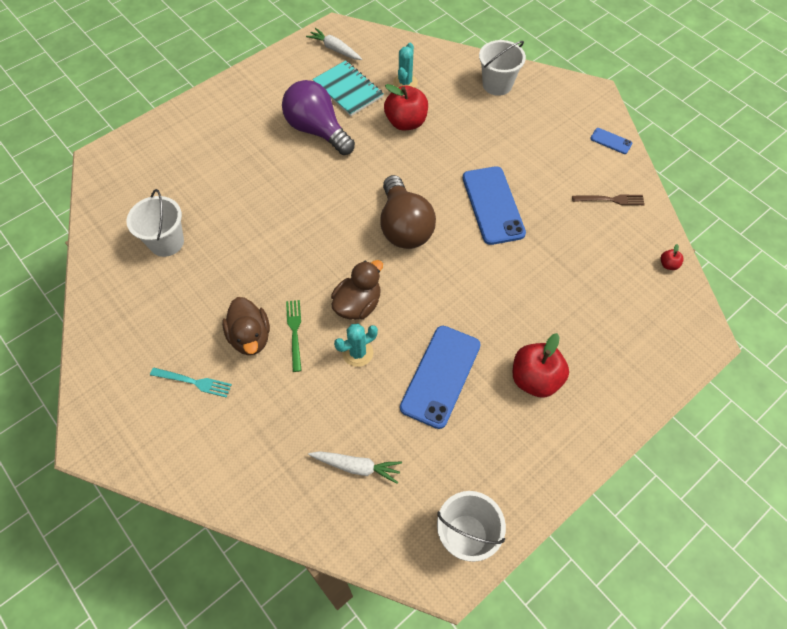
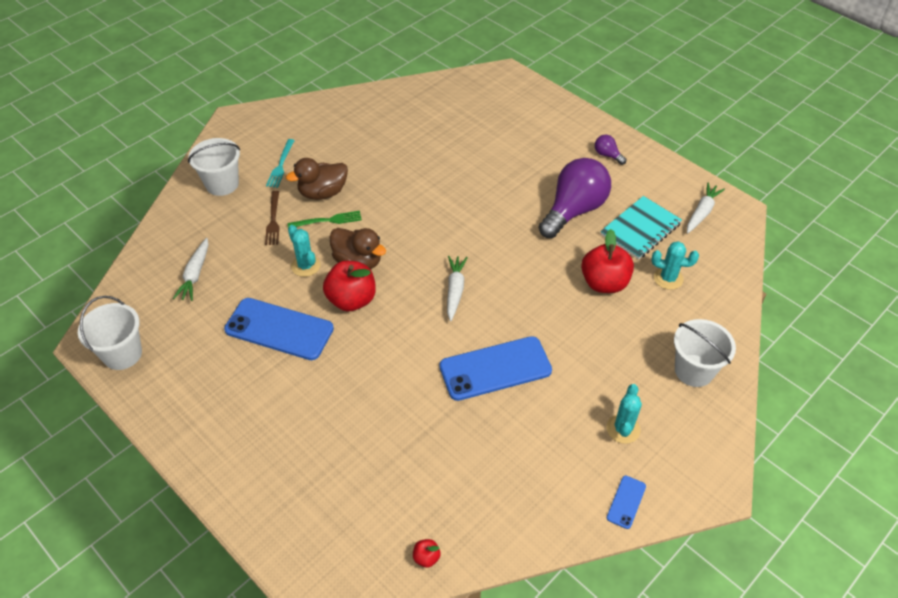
camera: 85 degrees right, 10 degrees down
(166, 242) = (418, 127): white bucket -> white bucket (222, 184)
(250, 97) = (607, 155): none -> purple light bulb
(404, 227) = (455, 290): brown light bulb -> white carrot
(535, 379) = (272, 408): red apple -> red apple (351, 300)
(550, 133) = (623, 429): none -> turquoise cactus
(611, 200) = (523, 496): brown fork -> brown fork (273, 220)

